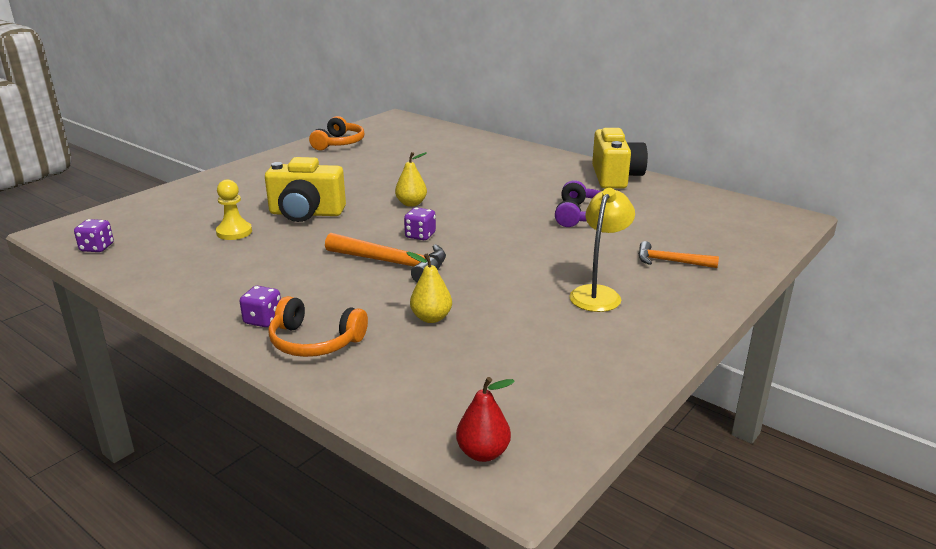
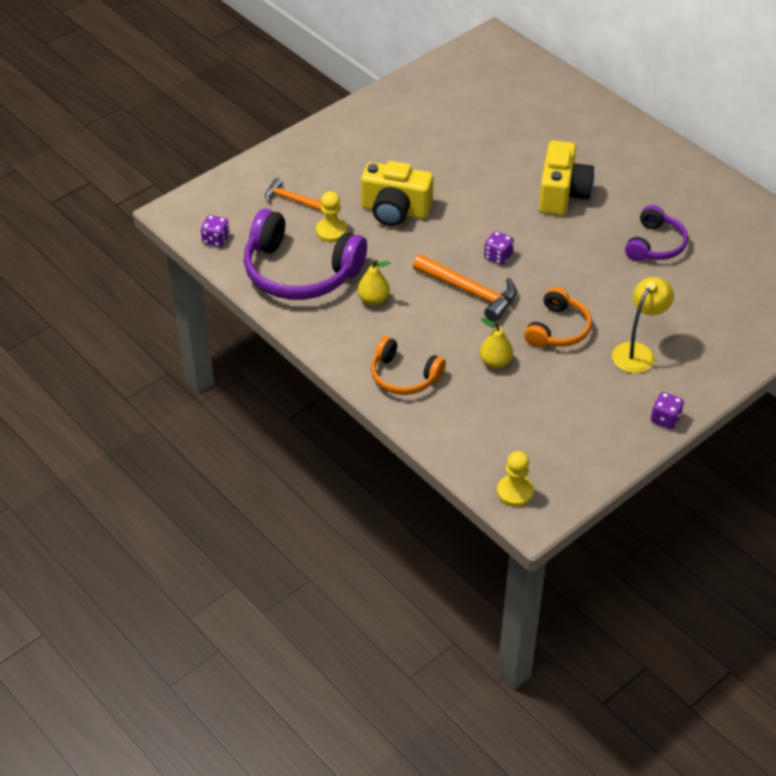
camera: 10 degrees right, 20 degrees up
(192, 264) = (300, 272): none -> purple headphones
(263, 320) = (363, 347): purple dice -> purple dice (665, 419)
(339, 143) = (428, 88): orange headphones -> orange headphones (558, 329)
(411, 204) = (494, 207): yellow pear -> yellow pear (373, 299)
(483, 453) = (515, 492): red pear -> yellow pawn
(615, 177) = (707, 185): yellow camera -> yellow camera (562, 194)
(670, 261) = (714, 319): orange hammer -> orange hammer (291, 199)

